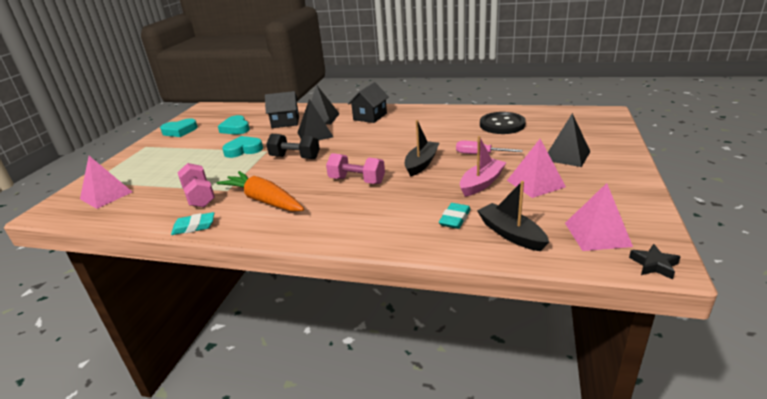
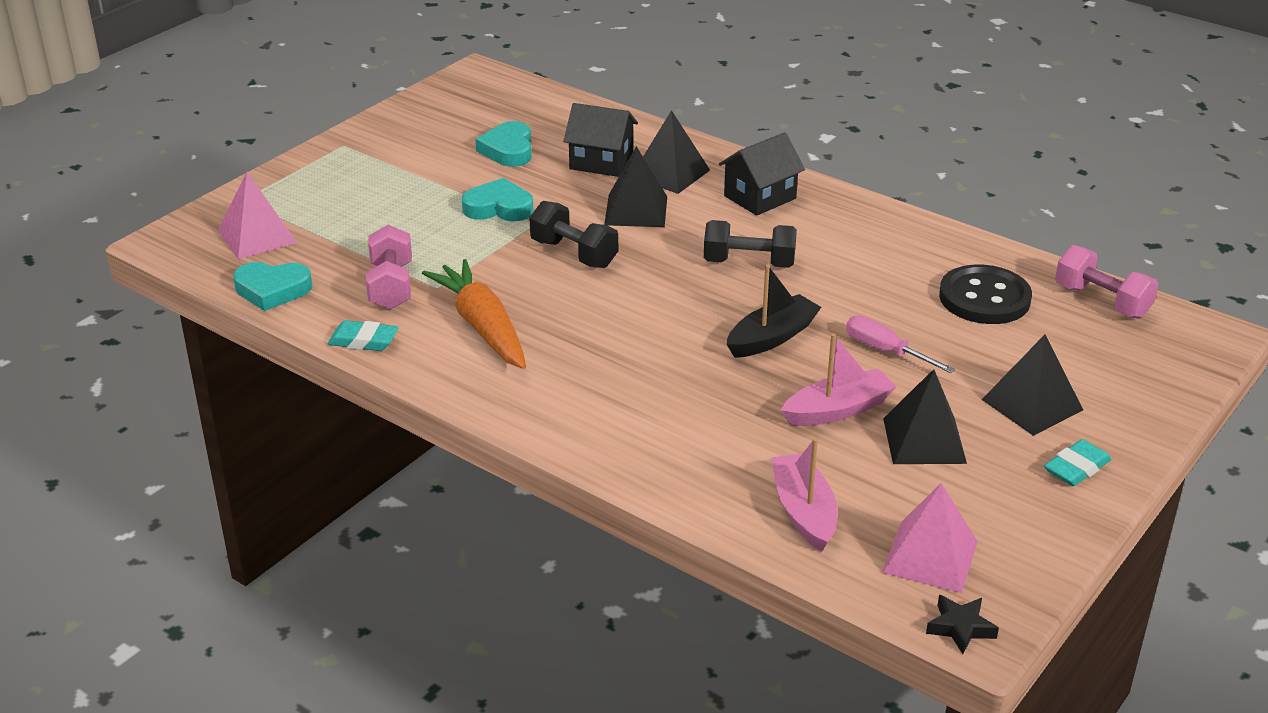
camera: 20 degrees right, 5 degrees up
(180, 131) = (412, 125): turquoise heart -> turquoise heart (272, 290)
(357, 181) = (644, 337): pink dumbbell -> pink dumbbell (1102, 301)
(385, 139) = (749, 263): none -> black dumbbell
(455, 219) = (743, 459): turquoise eraser -> turquoise eraser (1076, 468)
(510, 234) = (803, 511): black boat -> pink boat
(535, 183) = (924, 440): pink pyramid -> black pyramid

